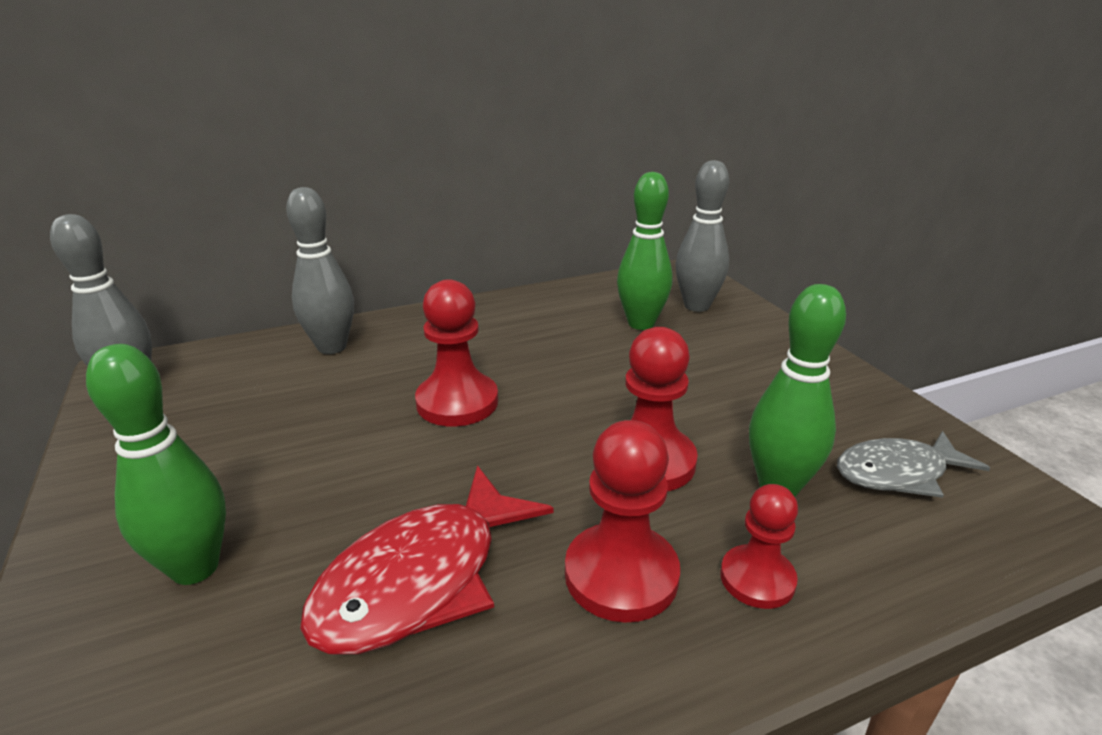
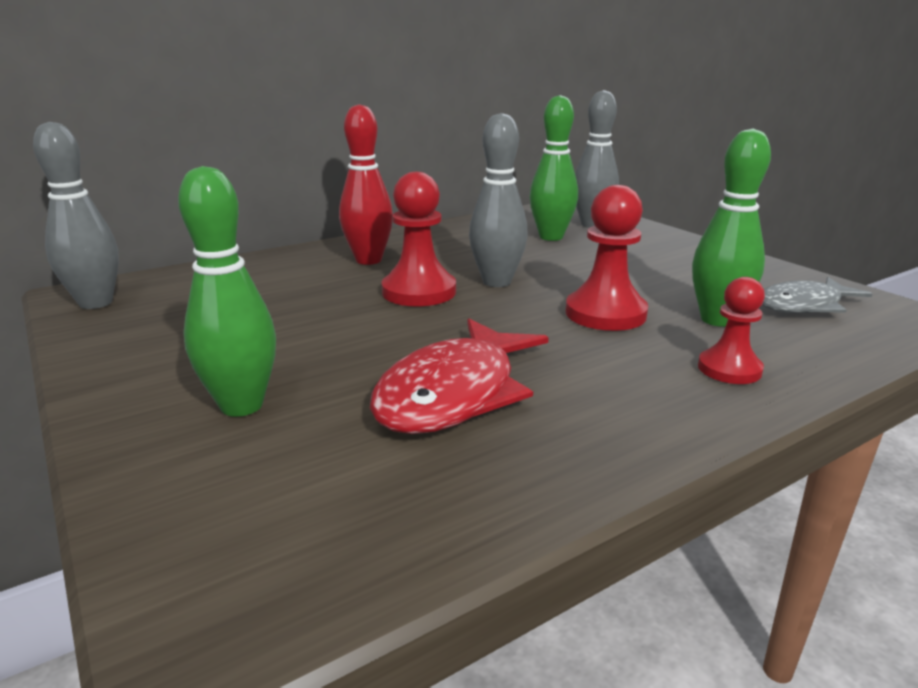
camera: 10 degrees left, 5 degrees down
(332, 347) = (279, 266): grey bowling pin -> grey bowling pin (497, 282)
(427, 345) = (368, 260): none -> red bowling pin
(621, 575) = (621, 376): red pawn -> none

